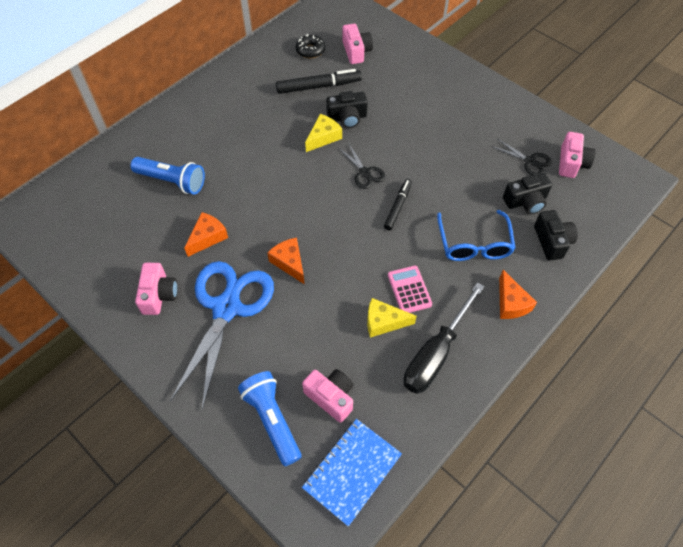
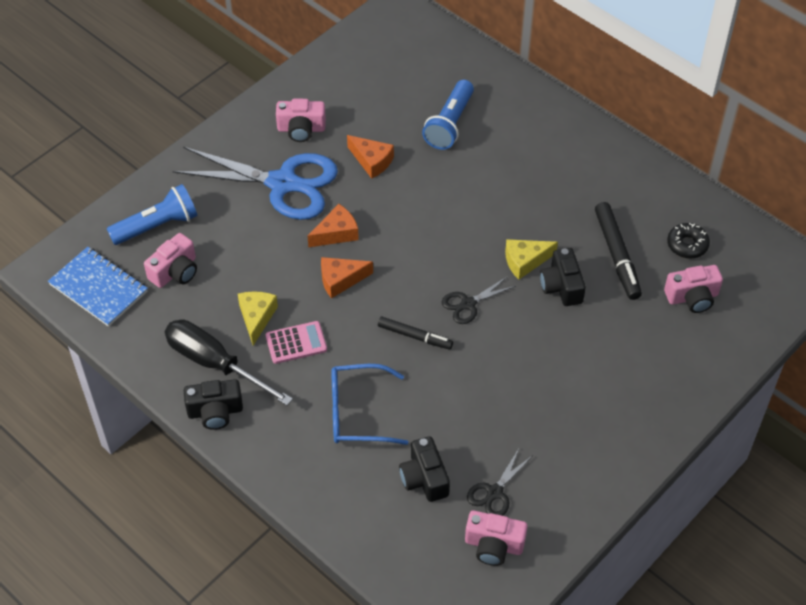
camera: 90 degrees right, 5 degrees down
(323, 137) = (525, 261): yellow cheese -> yellow cheese turned 120 degrees clockwise
(511, 303) = (273, 443): orange cheese -> orange cheese (340, 280)
(552, 241) = (360, 500): black camera -> black camera (215, 412)

